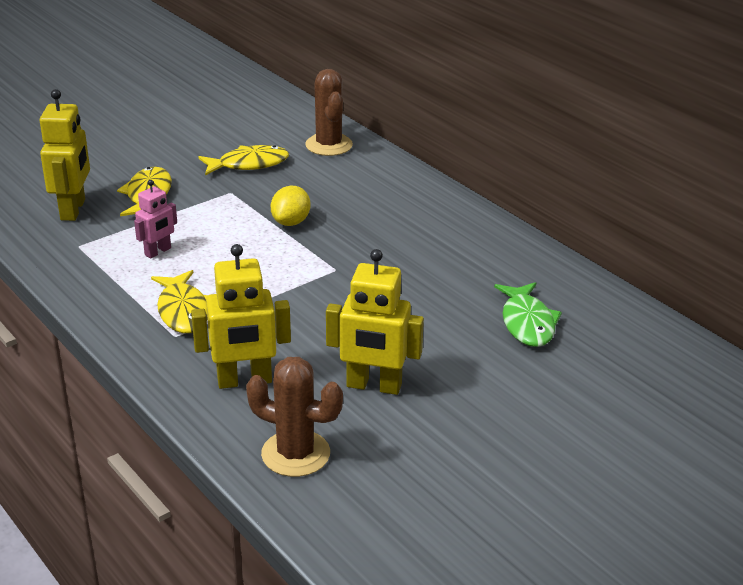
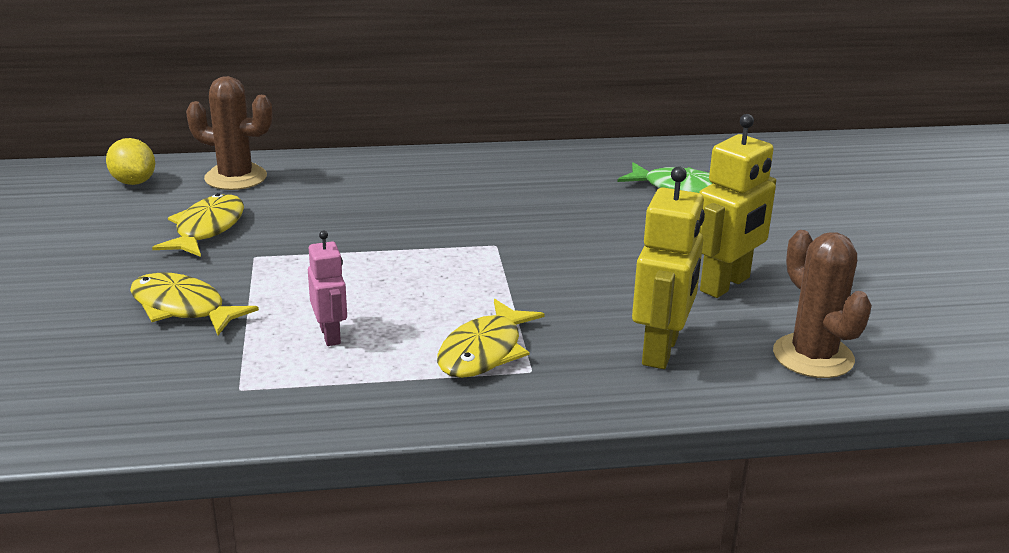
camera: 60 degrees left, 5 degrees down
(73, 210) = (138, 370): yellow robot -> none
(183, 311) = (484, 352): yellow fish -> yellow fish turned 105 degrees clockwise
(291, 222) = (370, 241): yellow lemon -> yellow lemon (133, 182)
(295, 454) = (813, 356): brown cactus -> brown cactus turned 75 degrees counterclockwise

